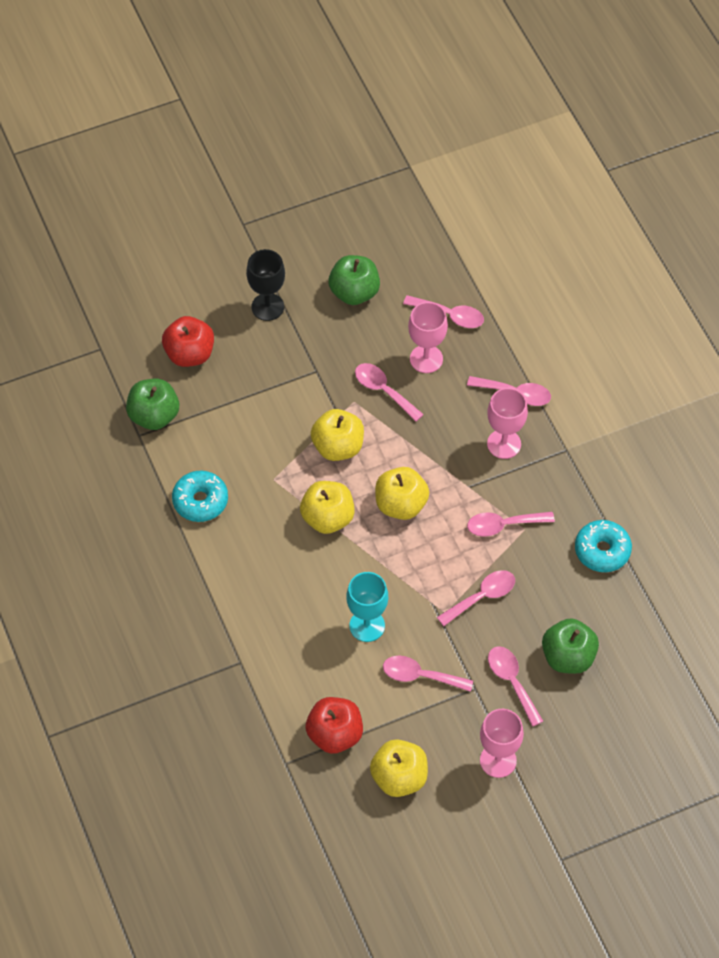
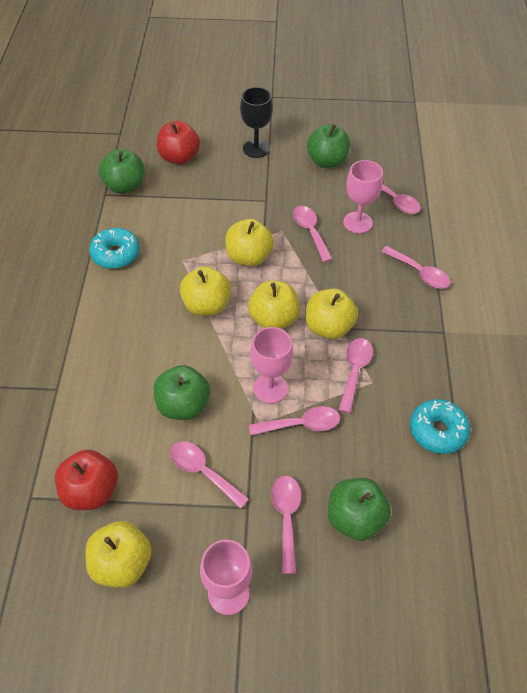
camera: 25 degrees right, 5 degrees down
(367, 625) = (183, 405): turquoise goblet -> green apple
(457, 491) = (328, 327): none -> yellow apple
(503, 525) = (355, 371): pink spoon -> pink spoon turned 90 degrees clockwise
(504, 444) = (389, 306): pink goblet -> pink goblet (270, 388)

